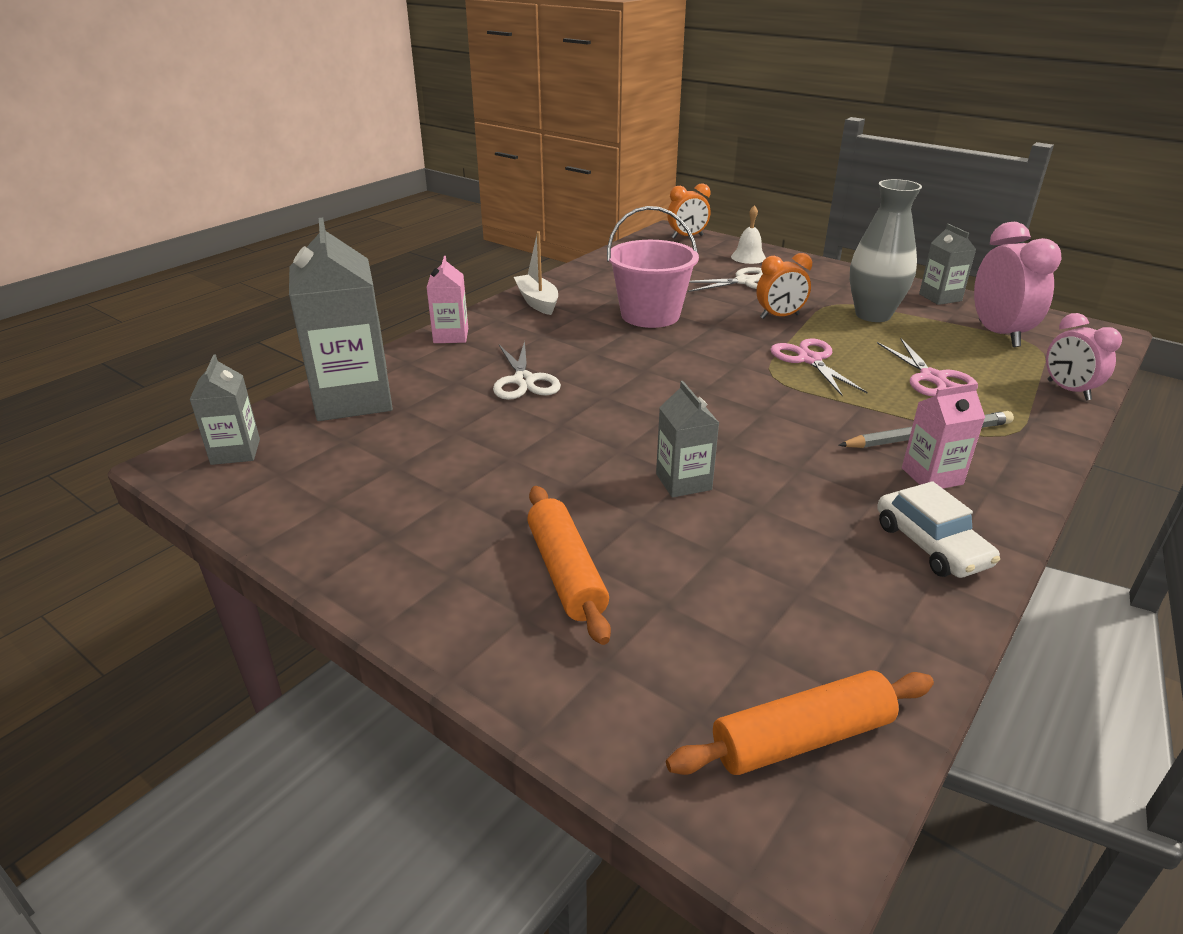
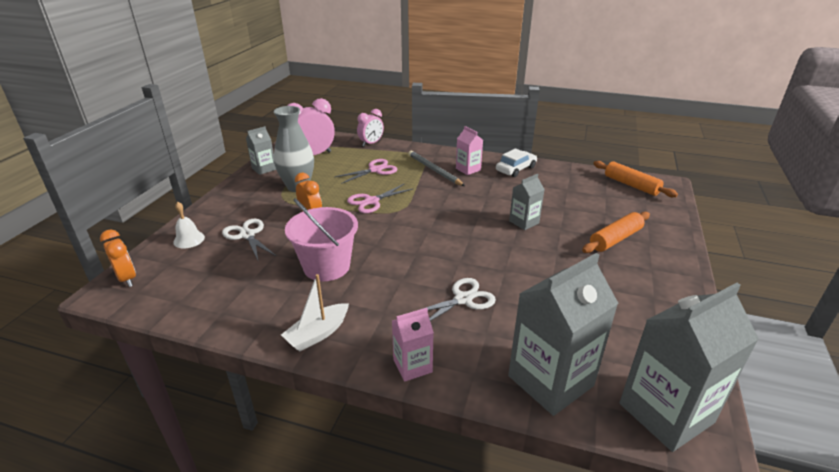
camera: 110 degrees left, 0 degrees up
(235, 452) = (666, 413): grey carton -> grey carton, size x1.94

